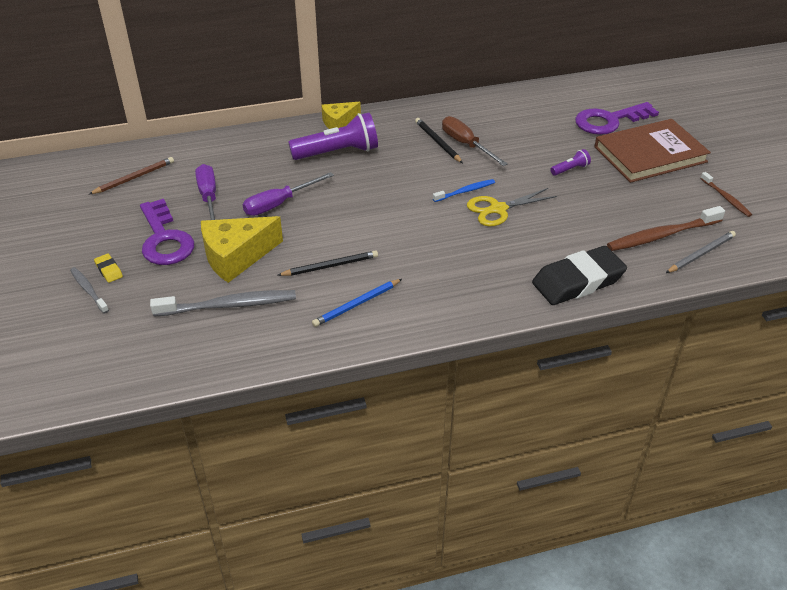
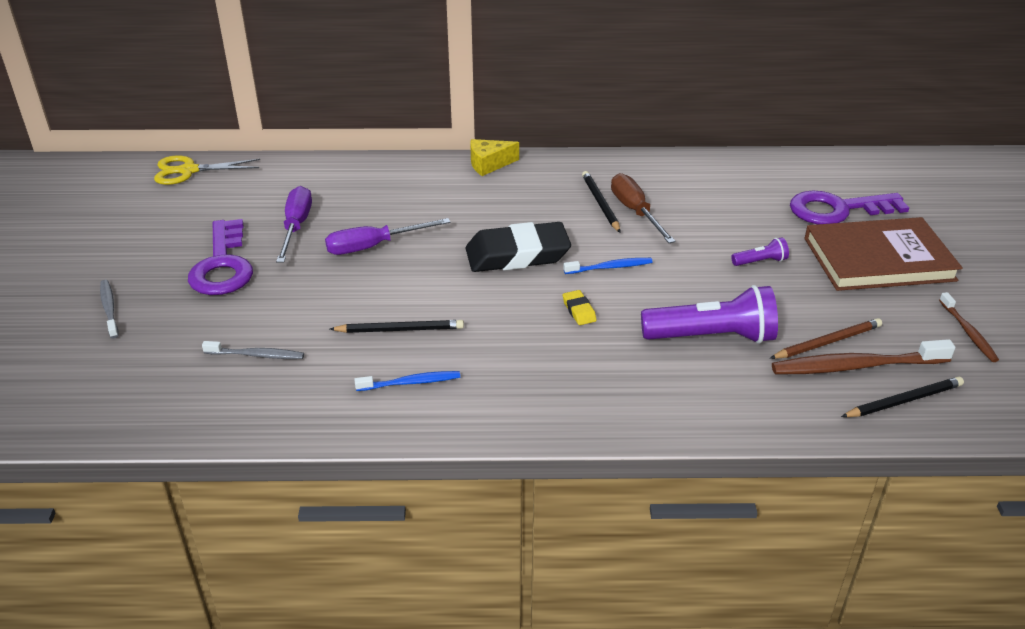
camera: 15 degrees right, 5 degrees down
(109, 270) = (143, 290): yellow eraser -> yellow eraser (579, 310)
(134, 178) = (224, 191): brown pencil -> brown pencil (827, 342)
(228, 305) = (256, 355): grey toothbrush -> grey toothbrush, size x0.56
(236, 257) = (294, 299): yellow cheese -> none
(338, 152) = (472, 198): purple flashlight -> purple flashlight (712, 337)
(357, 304) = (410, 382): blue pencil -> blue toothbrush
(498, 209) = (643, 296): yellow scissors -> yellow scissors (189, 171)
(578, 281) = (713, 406): black eraser -> black eraser (517, 255)
(701, 254) = (903, 400): grey pencil -> black pencil

